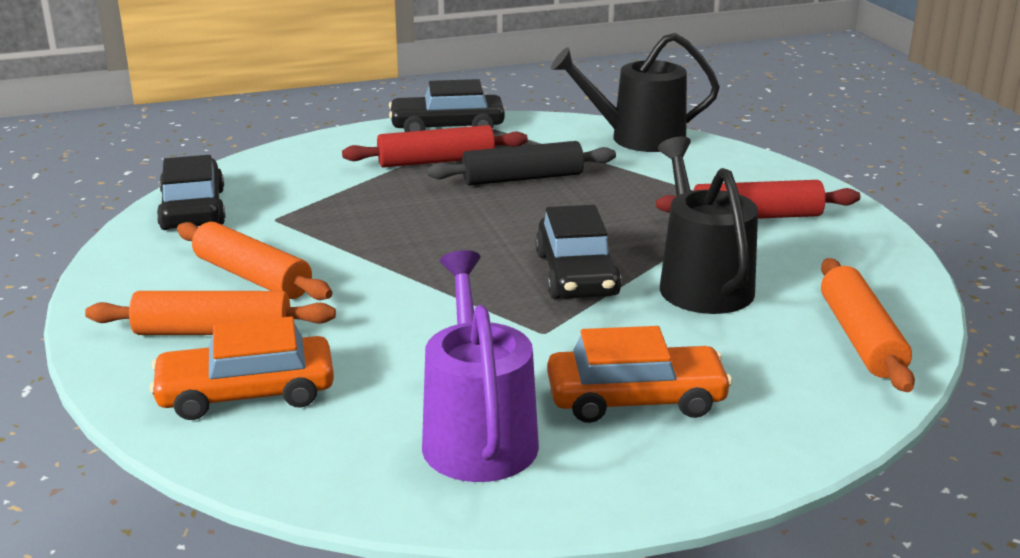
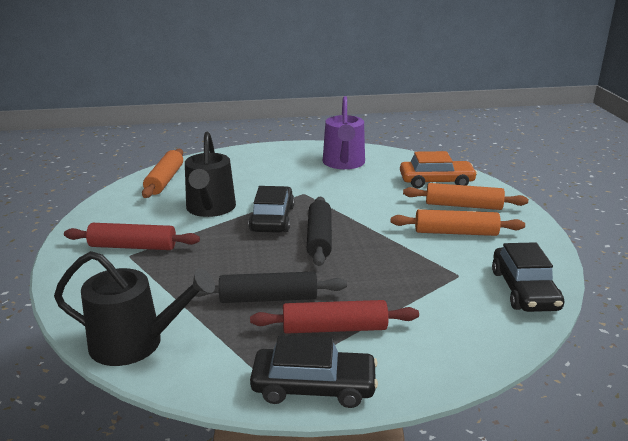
camera: 170 degrees left, 0 degrees up
(252, 277) = (455, 232): orange rolling pin -> orange rolling pin turned 45 degrees counterclockwise
(483, 249) = (319, 238): none -> black rolling pin
(635, 399) = (279, 168): orange car -> none

